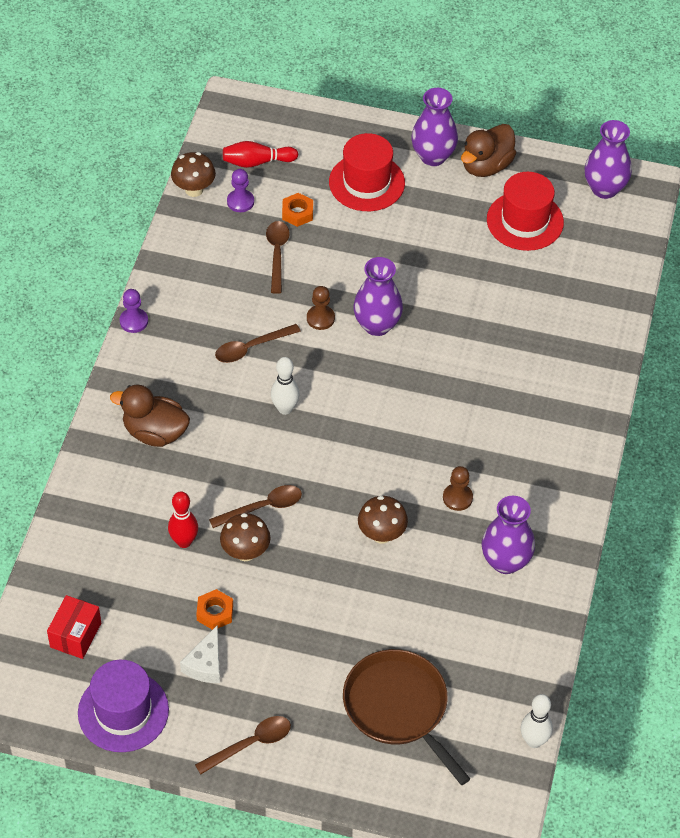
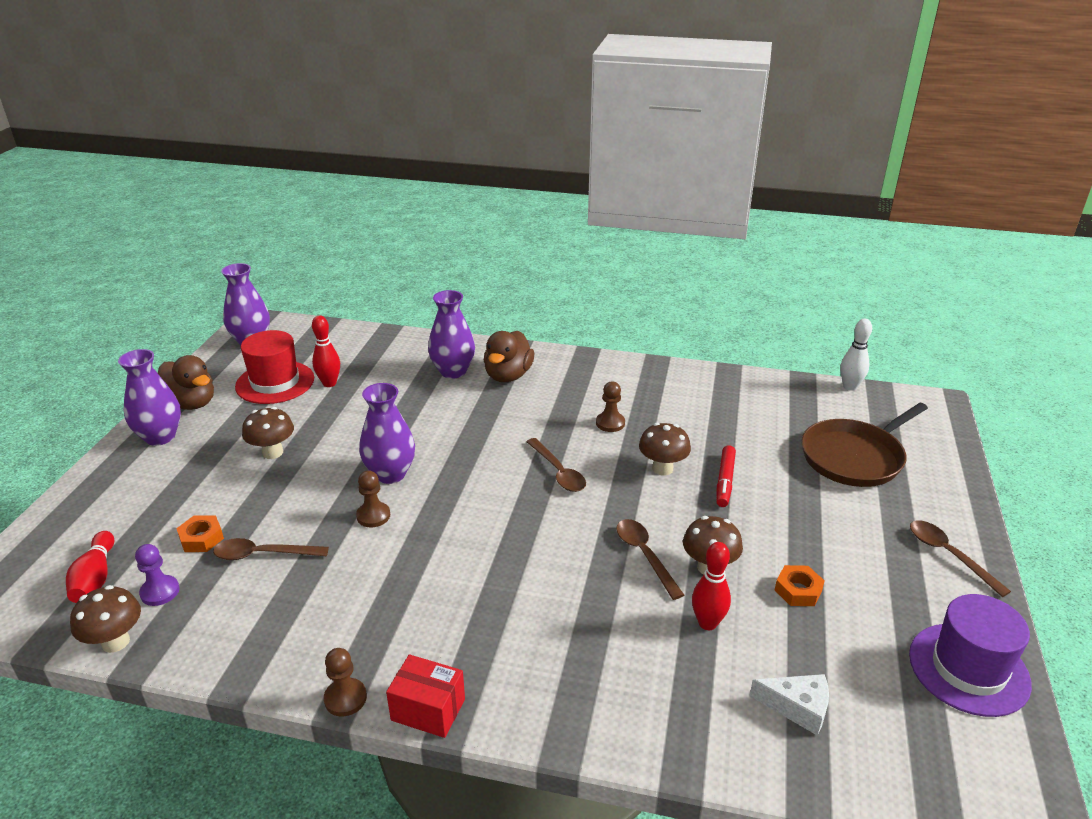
camera: 90 degrees left, 20 degrees down
(75, 635) = (883, 729): red box -> red box (428, 709)
(134, 321) = (345, 698): purple pawn -> brown pawn
(155, 432) = (543, 662): brown duck -> brown duck (508, 375)
(205, 664) = (869, 595): white cheese -> white cheese (797, 707)
(251, 348) = (409, 573): brown spoon -> brown spoon (558, 472)
(285, 409) = (503, 541): white bowling pin -> none
(362, 584) = (725, 481): none -> red marker
(366, 182) = (176, 483): red hat -> none
(409, 238) = (272, 452): none -> brown mushroom
(505, 561) = (675, 398): purple vase -> purple vase (453, 371)
(524, 263) = (329, 383): none -> red bowling pin

